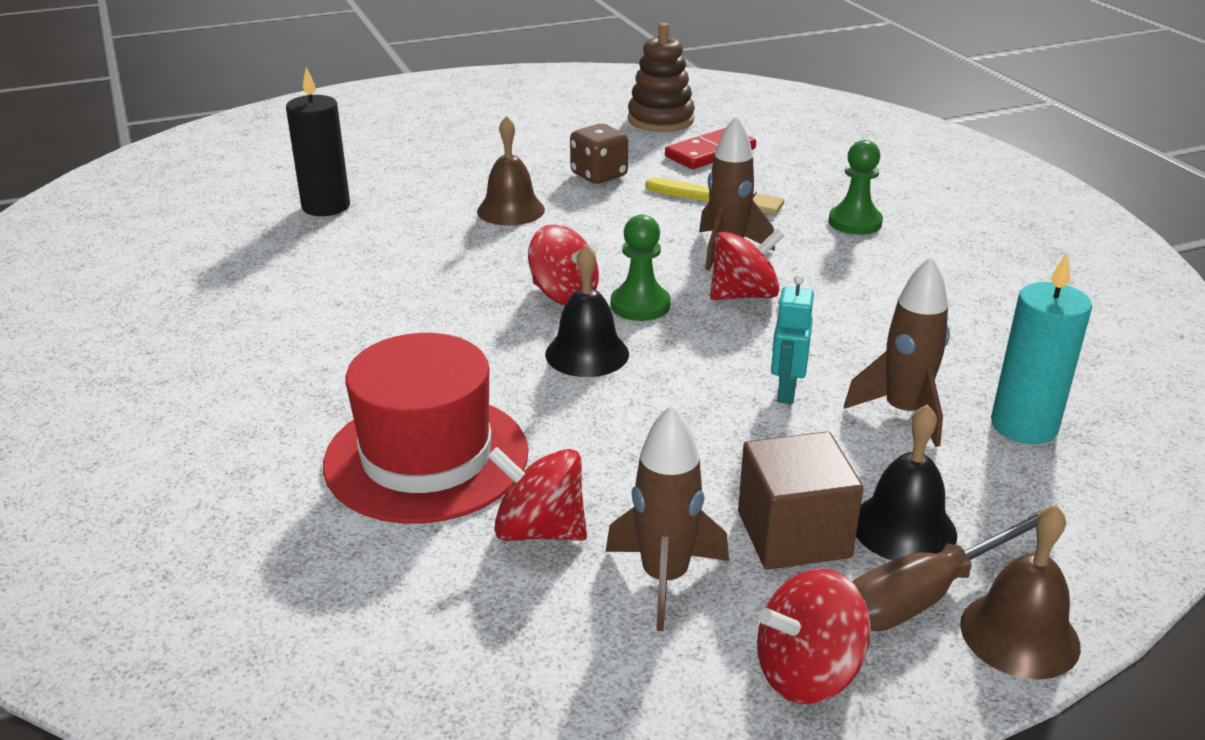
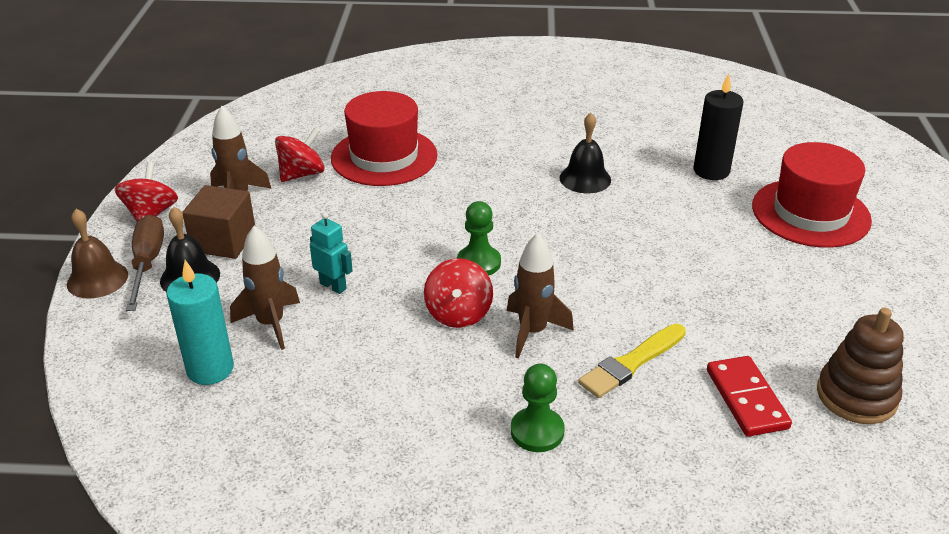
camera: 115 degrees right, 5 degrees up
(390, 153) = (810, 213): none -> red hat
(511, 210) = (665, 246): brown bell -> none
(564, 295) = (514, 236): red spinning top -> none
(587, 353) = (437, 226): black bell -> black bell (585, 179)
(599, 175) = (717, 309): brown dice -> none

